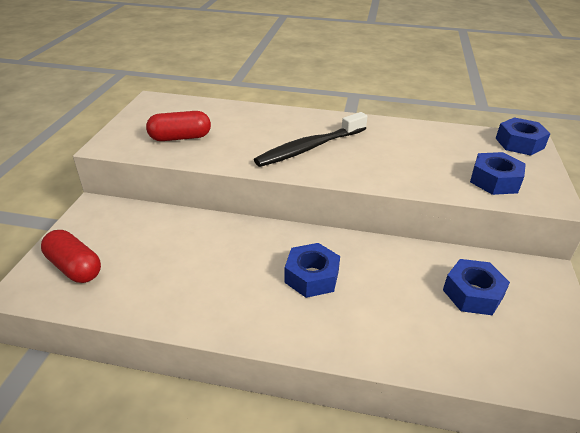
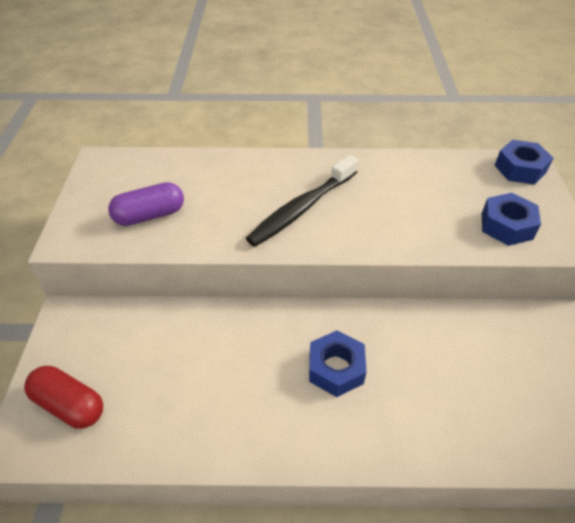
camera: 10 degrees left, 10 degrees up
(180, 138) = (150, 215): red capsule -> purple capsule
(472, 293) = (502, 359): blue nut -> none

